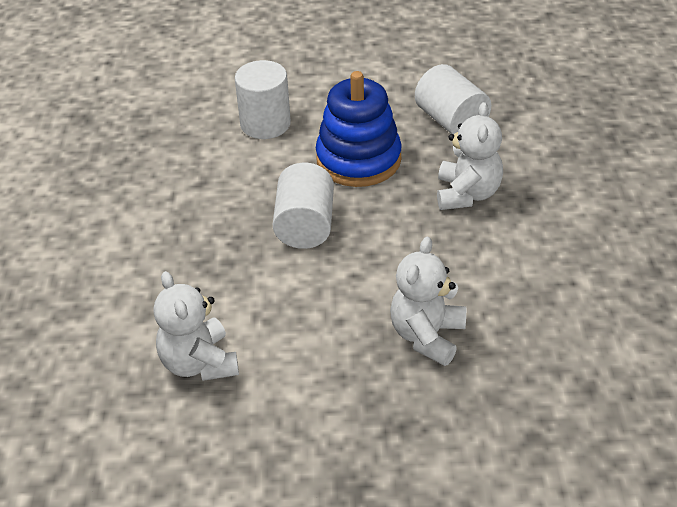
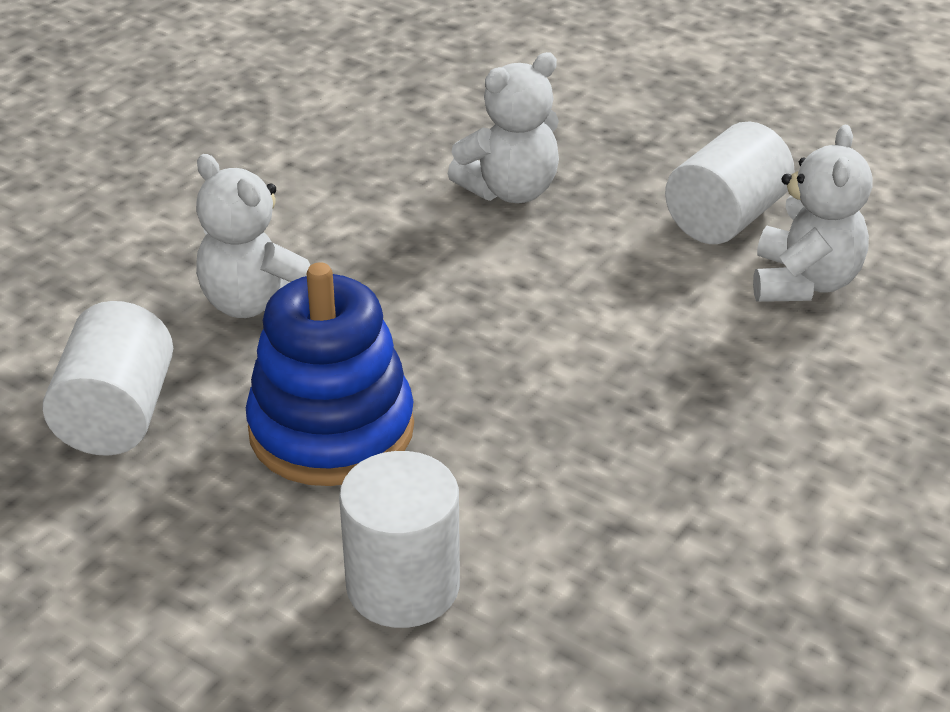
camera: 145 degrees left, 5 degrees down
(305, 226) = (519, 373): white cylinder -> white cylinder (725, 218)
(467, 194) = (256, 303): white teddy bear -> white teddy bear turned 90 degrees counterclockwise

